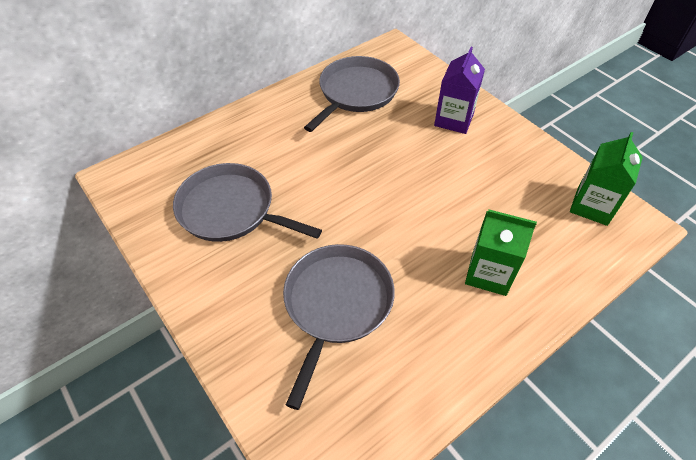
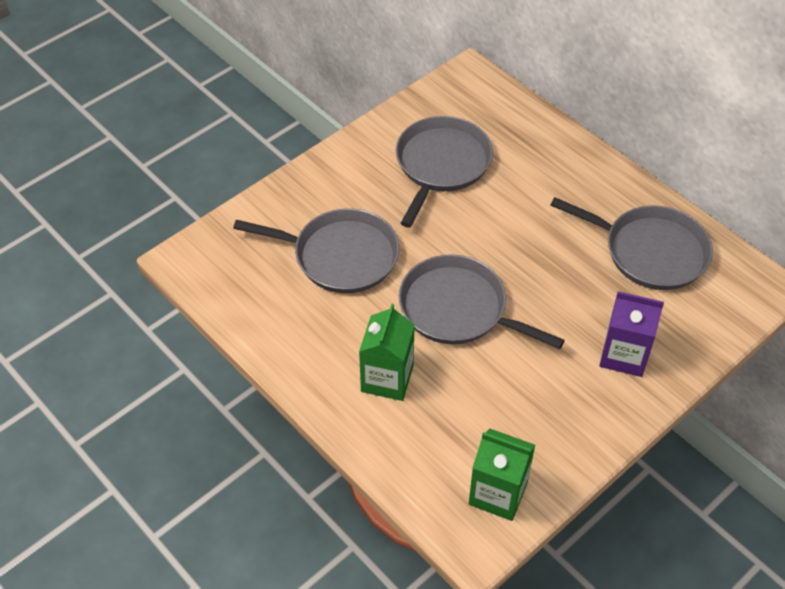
camera: 85 degrees right, 0 degrees up
(408, 213) = (458, 309): none -> grey pan

